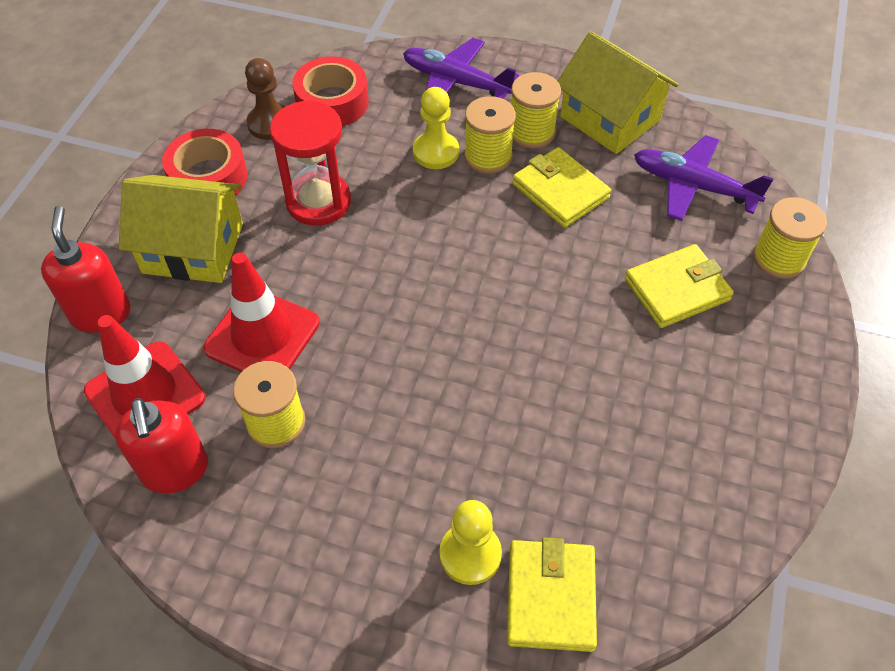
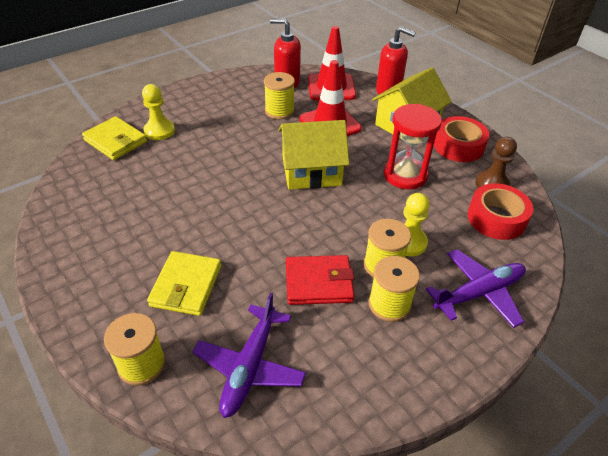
camera: 125 degrees right, 10 degrees down
(560, 191) = (319, 283): yellow wallet -> red wallet
(610, 118) = (366, 365): yellow house -> yellow house (311, 171)
(694, 186) = (250, 366): purple plane -> purple plane turned 135 degrees clockwise

